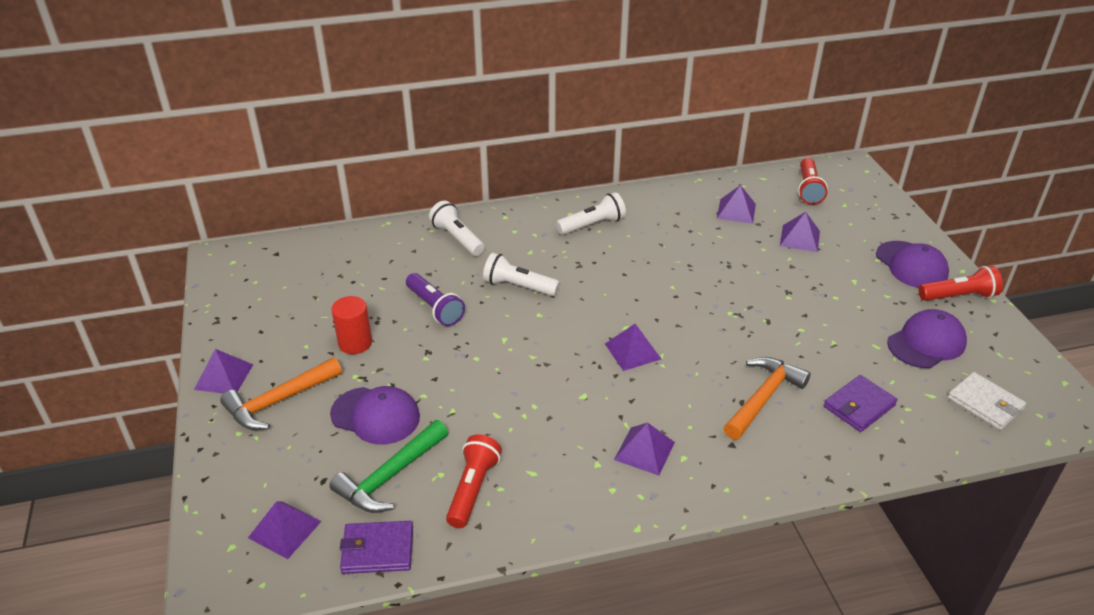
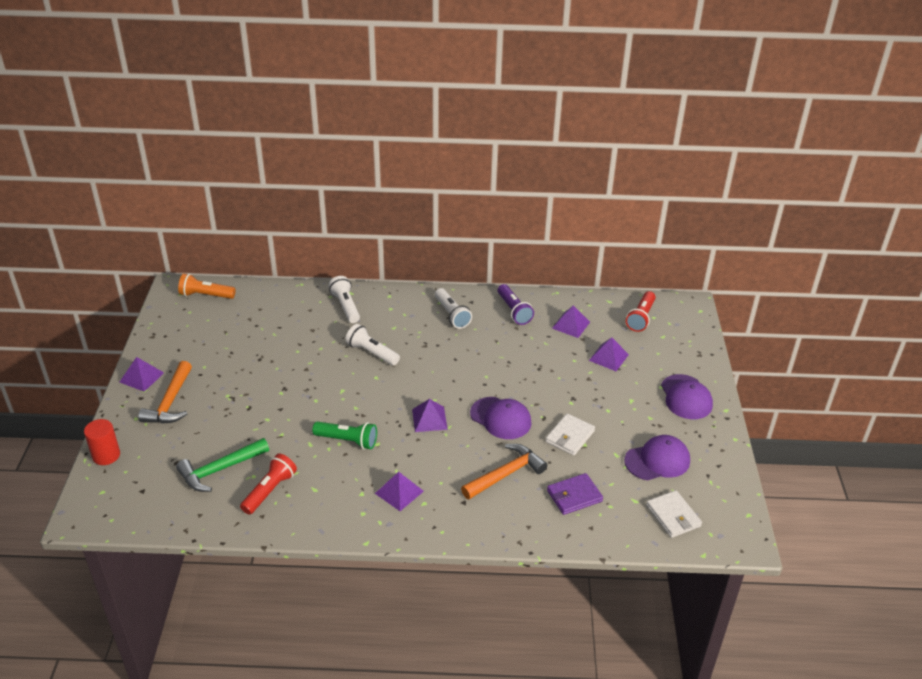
camera: 15 degrees right, 0 degrees up
(268, 258) = (206, 295): none -> orange flashlight
(279, 401) = (170, 402): orange hammer -> orange hammer turned 60 degrees counterclockwise
(285, 529) = (139, 488): purple pyramid -> none
(355, 343) = (238, 371): red cylinder -> red cylinder (106, 455)
(375, 416) = (229, 426): purple cap -> purple cap (501, 418)
(377, 550) = (190, 515): purple wallet -> none
(435, 308) = (304, 357): purple flashlight -> purple flashlight (514, 311)
(544, 400) = (347, 441): none -> green flashlight
(592, 225) = (452, 315): white flashlight -> white flashlight turned 75 degrees clockwise
(811, 336) = (570, 436): none -> white wallet
(958, 296) = (708, 430): red flashlight -> none

